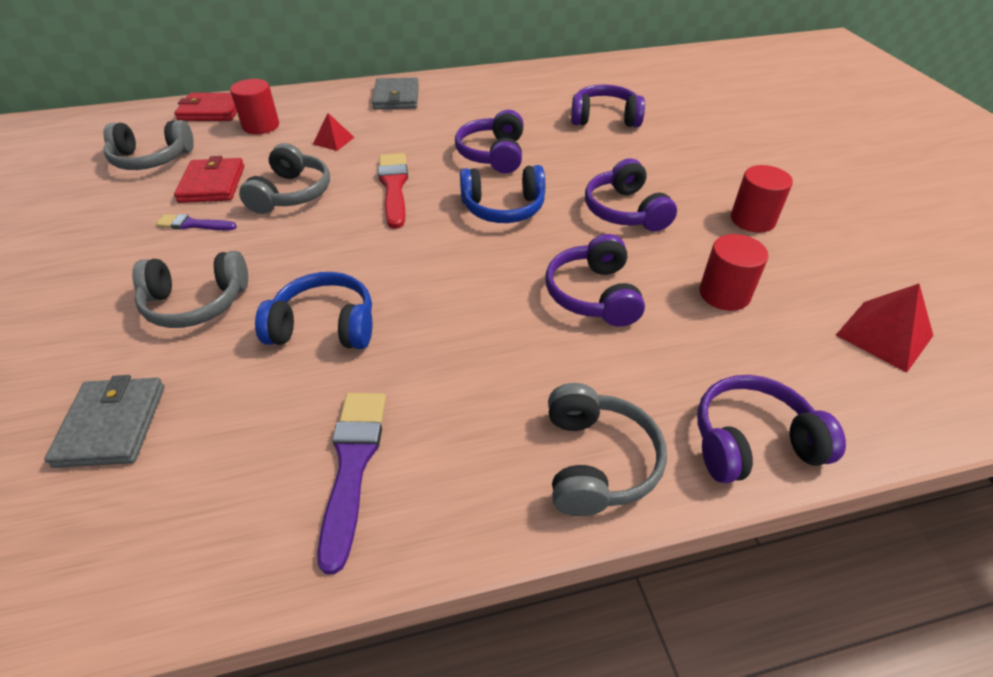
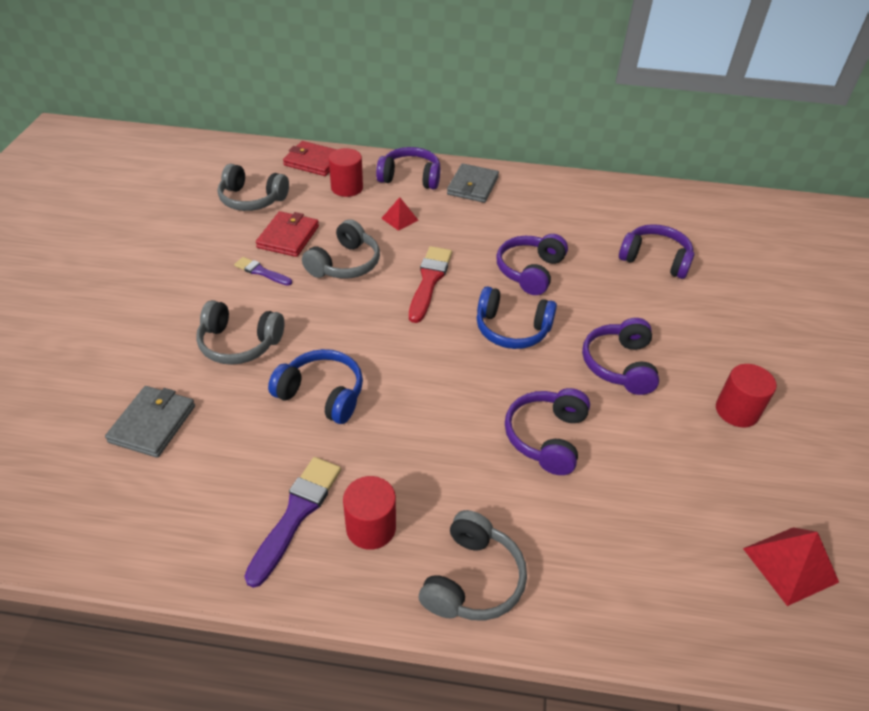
camera: 20 degrees right, 0 degrees up
(724, 294) = (663, 475): red cylinder -> red cylinder (371, 527)
(752, 442) = (606, 612): purple headphones -> purple headphones (410, 178)

